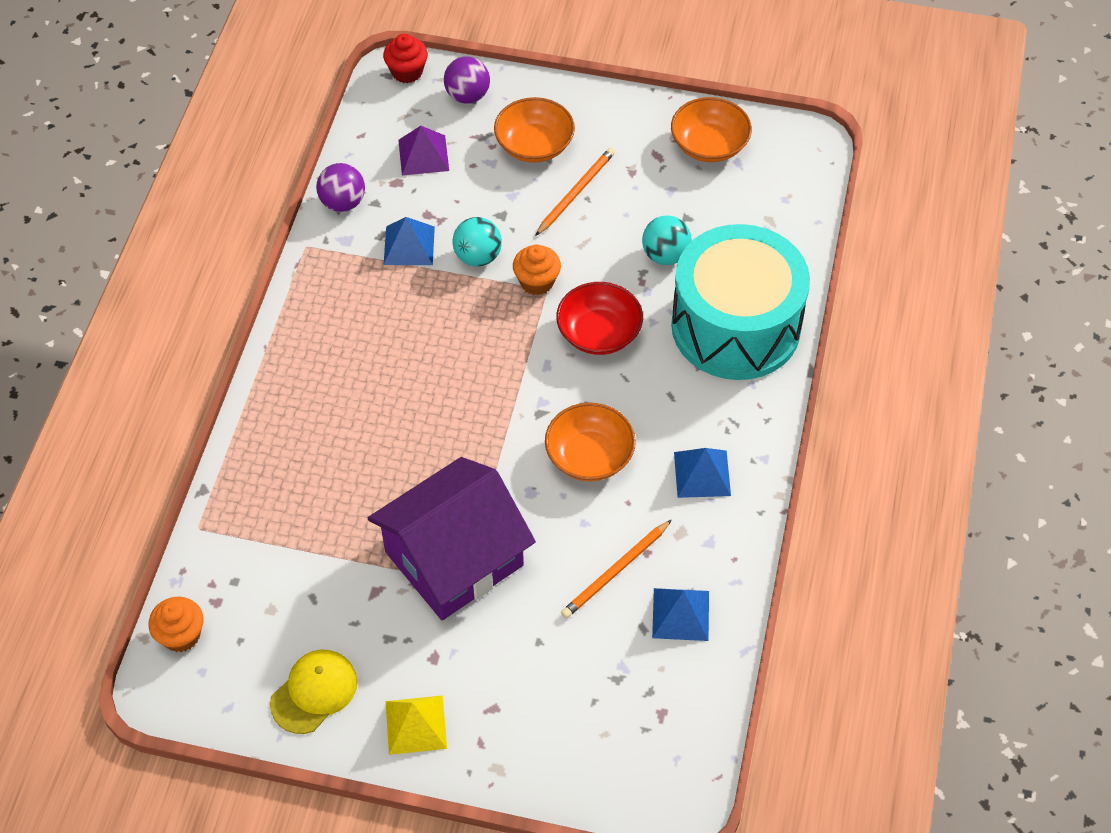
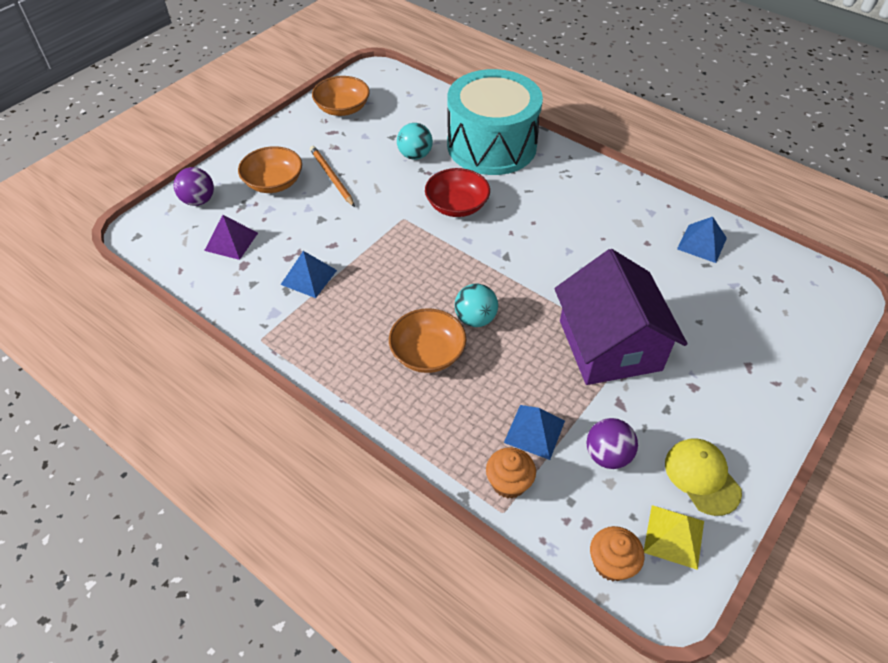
camera: 65 degrees left, 5 degrees down
(343, 202) = (236, 302): purple ball -> purple ball (607, 455)
(407, 72) = (144, 224): red cupcake -> none
(416, 724) = (750, 417): yellow pyramid -> yellow pyramid (674, 536)
(478, 256) = (348, 243): turquoise ball -> turquoise ball (475, 319)
(537, 282) = (393, 221): orange cupcake -> orange cupcake (509, 483)
(589, 456) = (556, 244): orange bowl -> orange bowl (427, 353)
(615, 571) = (656, 263): orange pencil -> none
(702, 474) = (597, 197): blue pyramid -> blue pyramid (534, 431)

